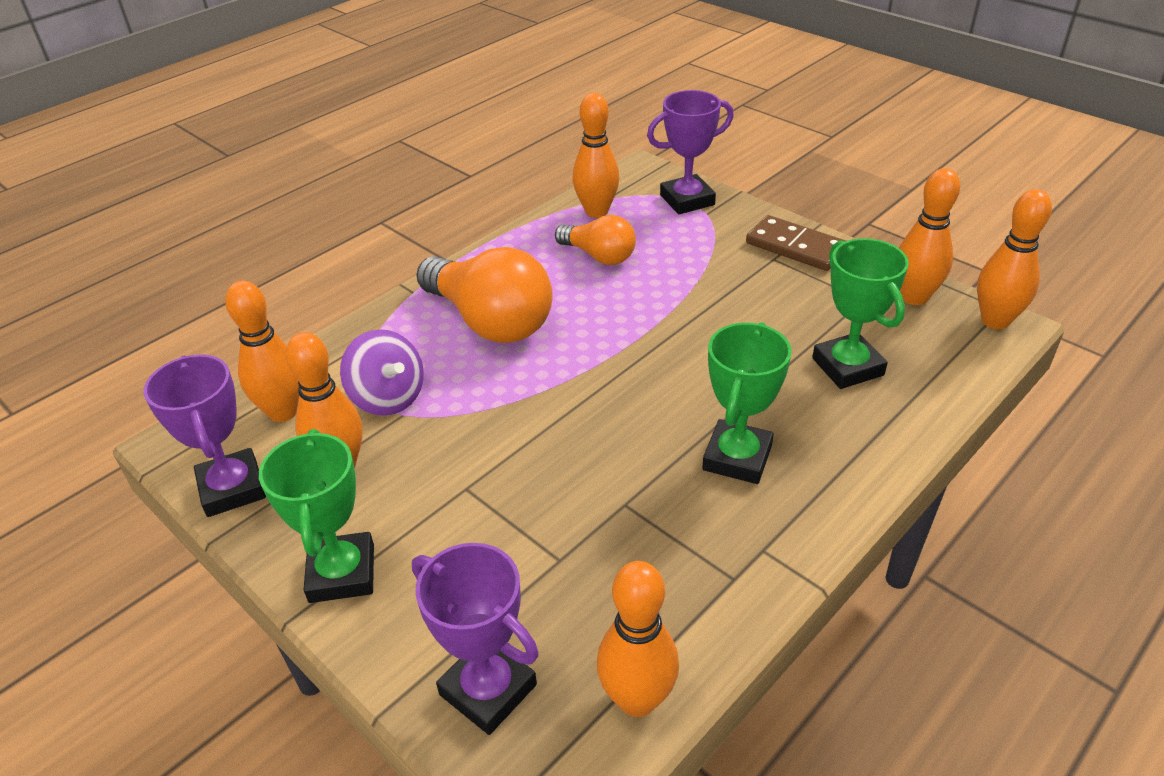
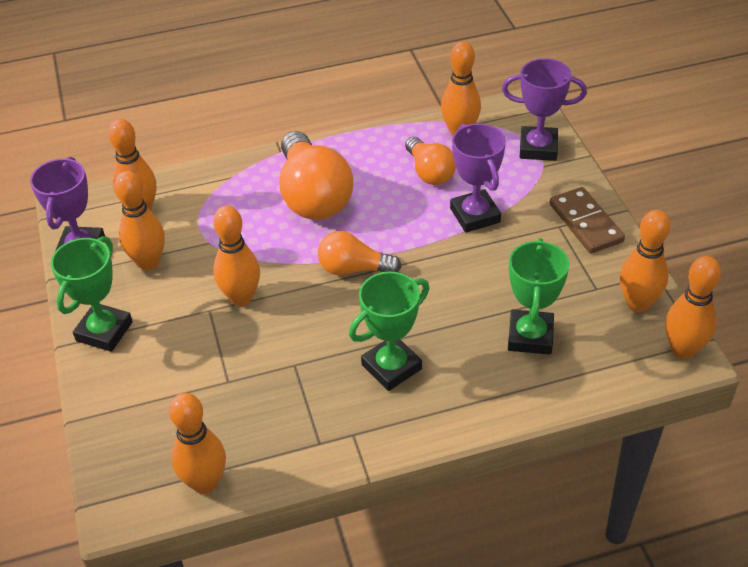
camera: 30 degrees right, 5 degrees up
(388, 397) = (208, 226): purple spinning top -> none
(488, 689) = (132, 436): purple trophy -> purple trophy (475, 215)
(495, 458) = (241, 298): none -> orange bowling pin
(602, 375) = (353, 269): none -> orange light bulb

